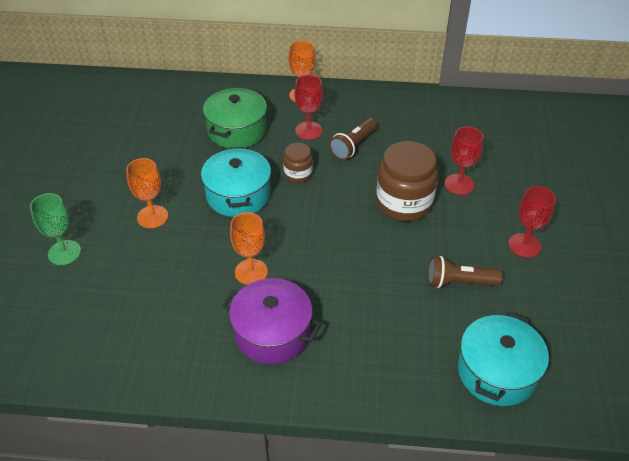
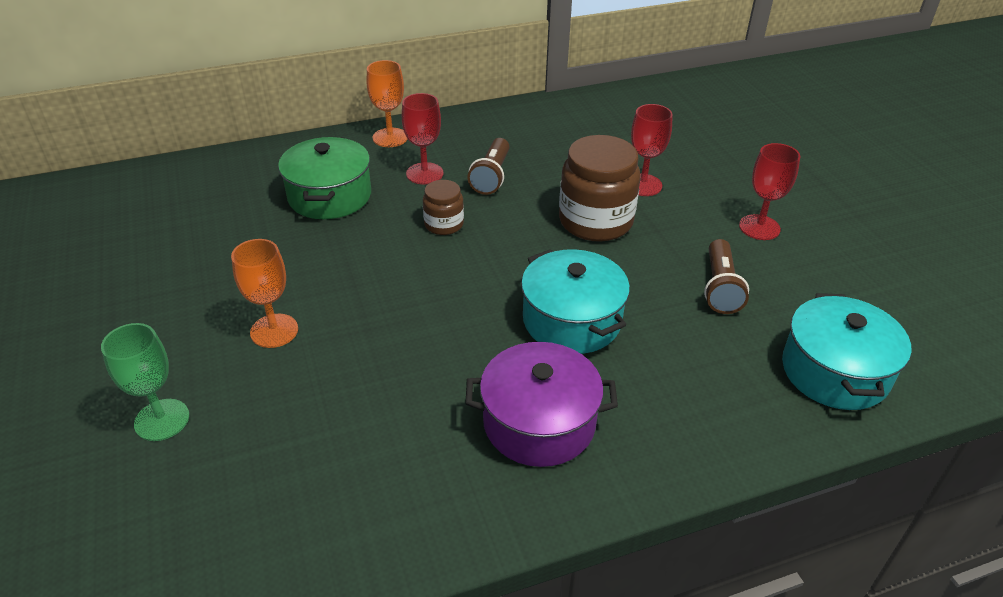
camera: 25 degrees left, 5 degrees down
(238, 195) = (380, 270): turquoise pot -> turquoise pot (571, 320)
(251, 272) = (460, 357): orange goblet -> none
(459, 282) = (720, 288): brown flashlight -> brown flashlight turned 60 degrees counterclockwise

